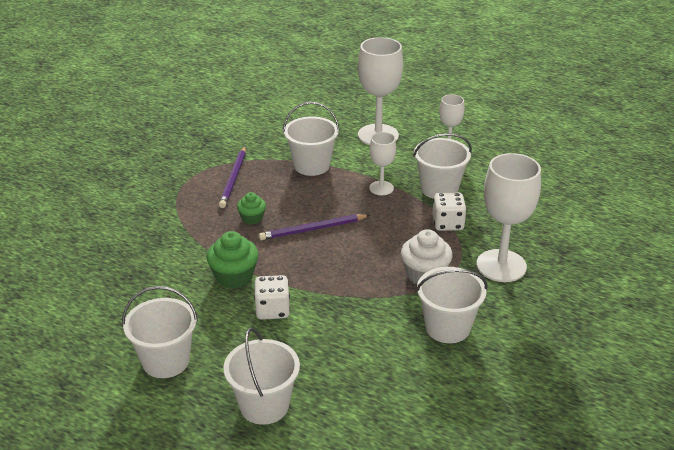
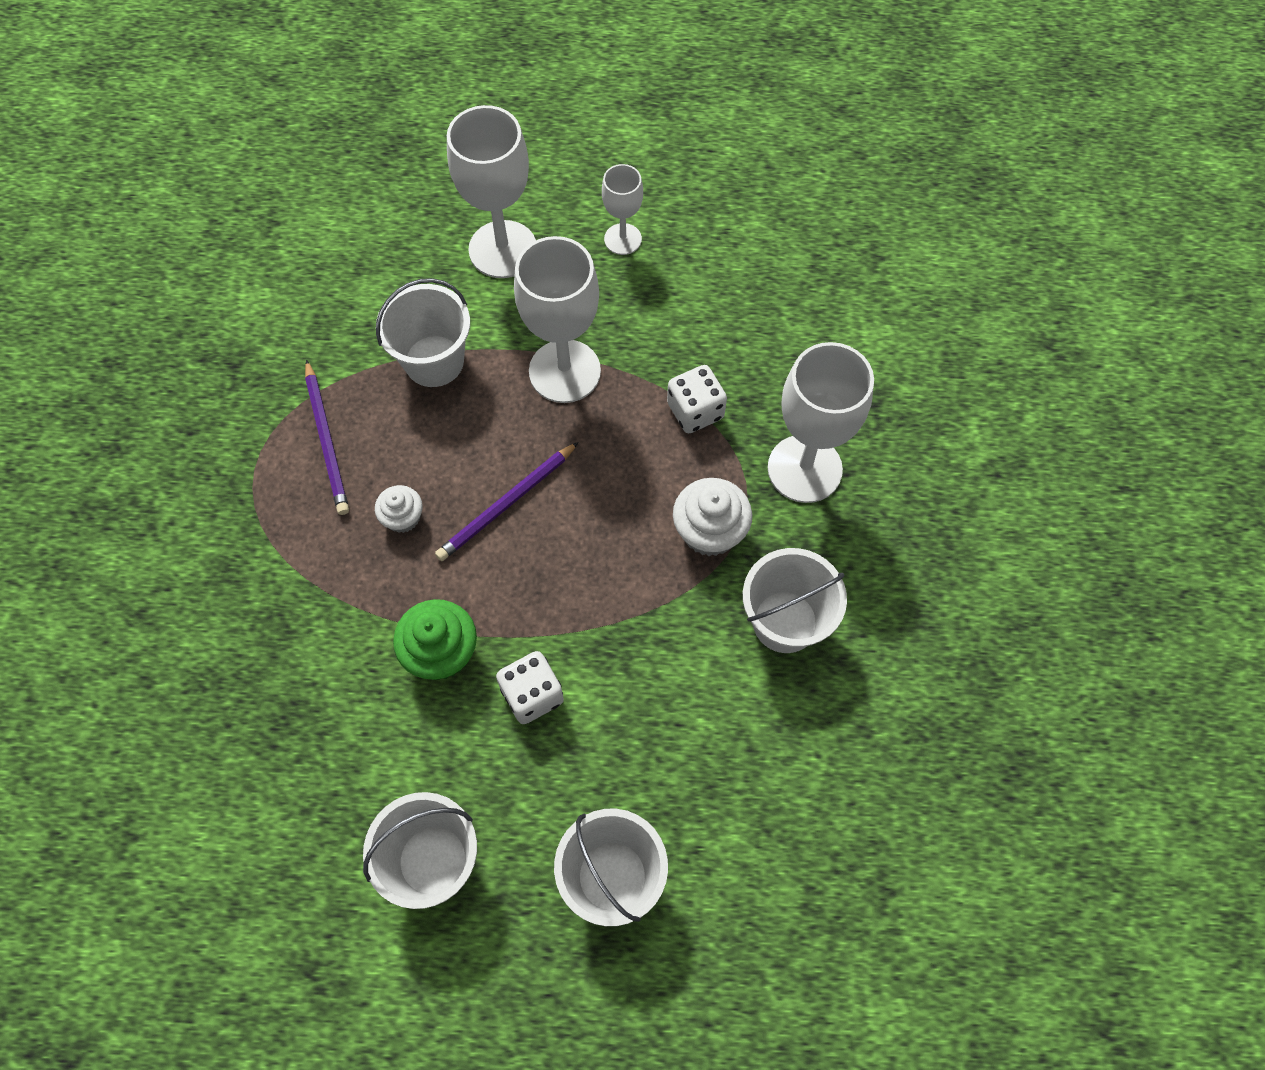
camera: 25 degrees left, 30 degrees up
(252, 218) = (403, 517): green cupcake -> white cupcake
(381, 188) = (564, 371): white goblet -> white goblet, size x1.82
(439, 189) = (650, 339): white bucket -> none

